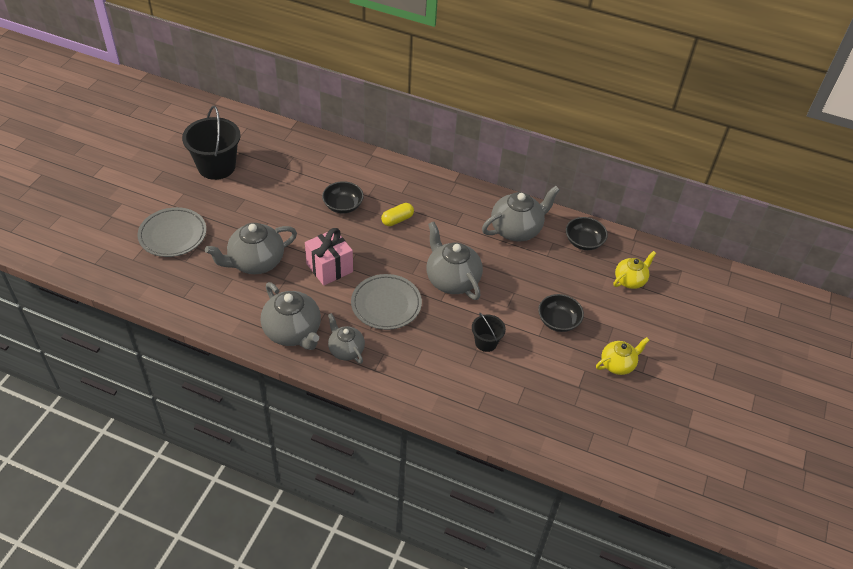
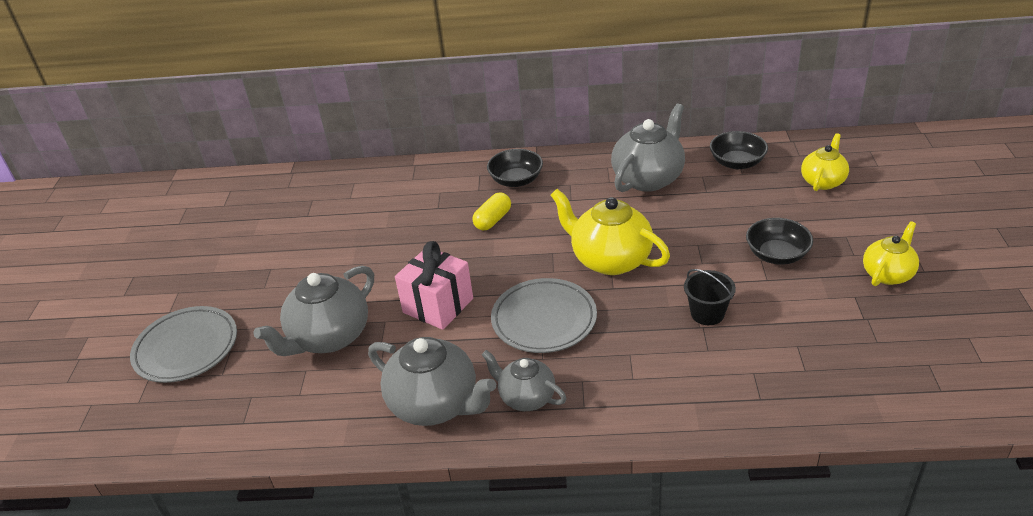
camera: 15 degrees left, 10 degrees down
(216, 166) = (210, 246): black bucket -> none
(343, 206) = (411, 229): black bowl -> black bowl (516, 180)
(452, 280) = (610, 259): grey teapot -> yellow teapot

